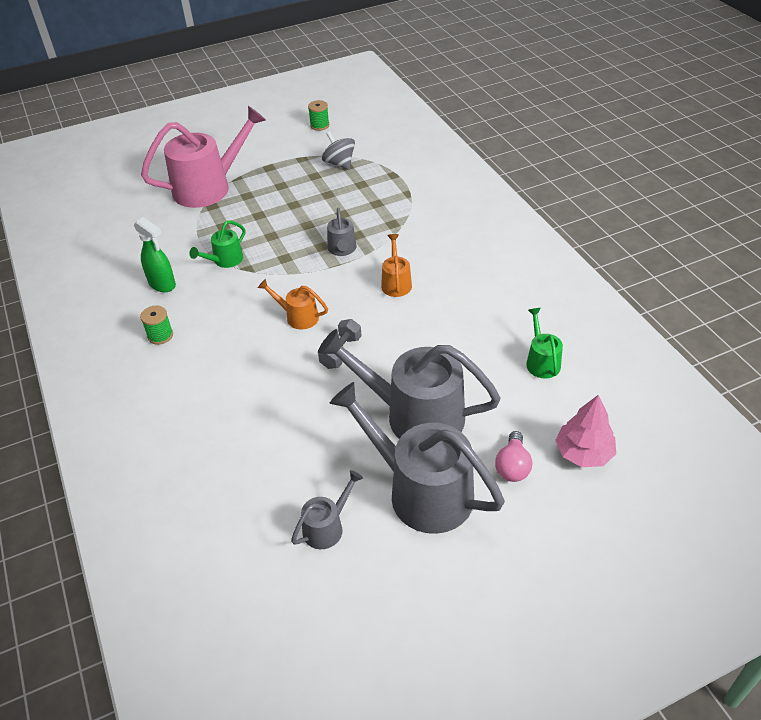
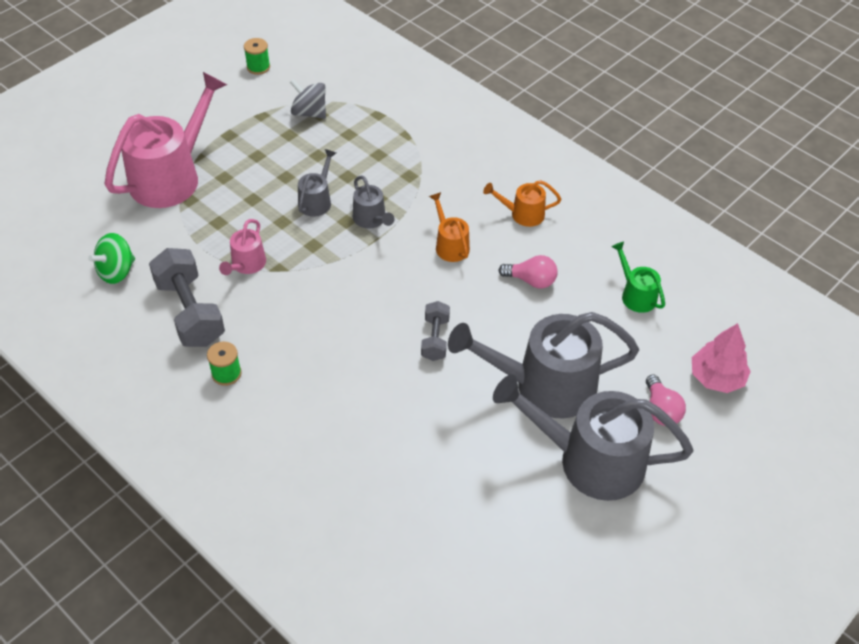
camera: 25 degrees left, 5 degrees up
(128, 243) = (116, 271): none -> green spinning top
(162, 284) = (190, 312): green spray bottle -> grey dumbbell
(225, 260) = (246, 265): green watering can -> pink watering can
(298, 317) = (367, 311): orange watering can -> orange watering can (522, 214)
(327, 527) = (521, 524): grey watering can -> grey watering can (317, 200)
(451, 327) = (531, 280): none -> pink light bulb

